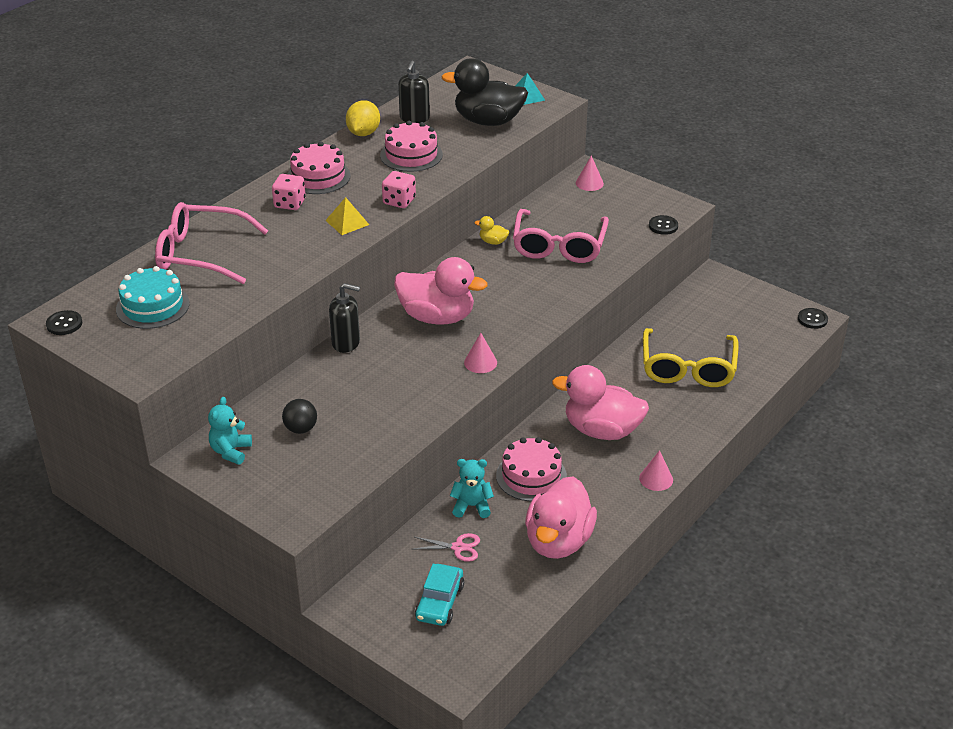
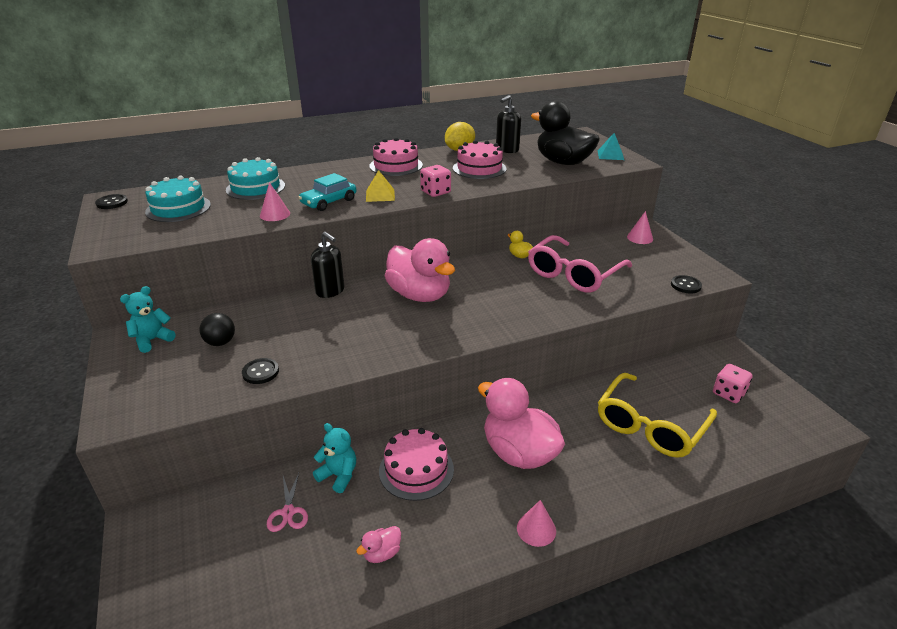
camera: 30 degrees right, 5 degrees down
(201, 254) = (255, 188): pink glasses -> turquoise cake
(290, 203) = (355, 175): pink dice -> pink dice (728, 393)
(439, 602) = (216, 564): turquoise car -> turquoise car (329, 202)
(458, 547) = (288, 512): pink scissors -> pink scissors turned 45 degrees clockwise
(480, 362) = (418, 342): pink cone -> pink cone (275, 214)
(558, 541) = (382, 553): pink duck -> pink duck, size x0.41
(812, 319) = (821, 426): black button -> black button (260, 372)

